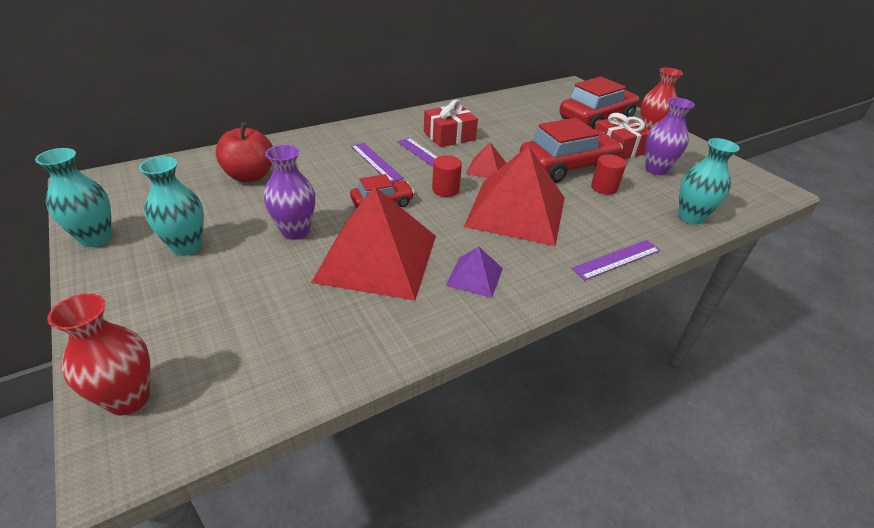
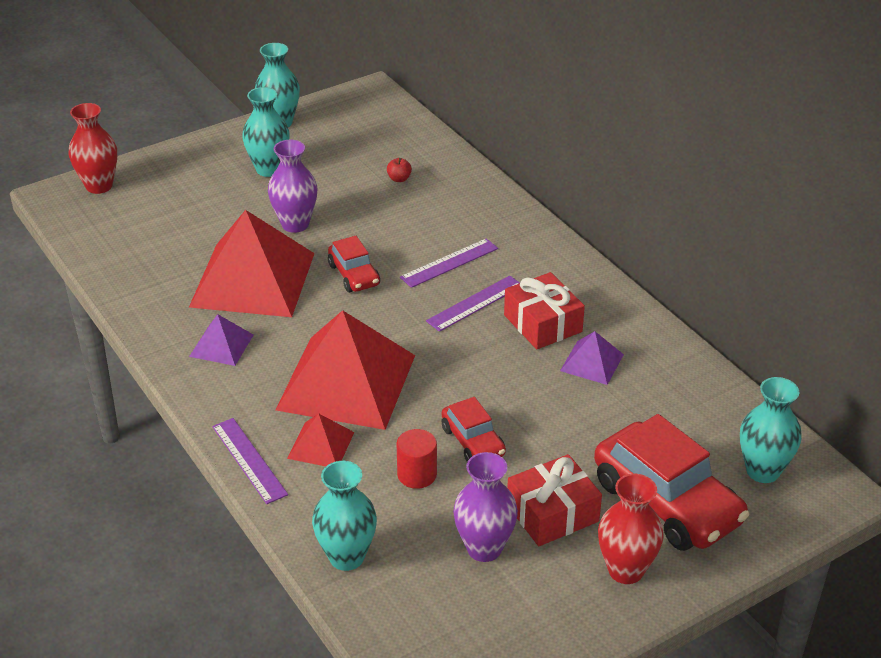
camera: 90 degrees right, 0 degrees up
(250, 176) = (399, 179): red apple -> red apple, size x0.41
(445, 190) = (390, 322): red cylinder -> none
(486, 168) = (451, 359): red pyramid -> red pyramid (321, 445)
(487, 125) = (591, 362): none -> purple pyramid
(565, 96) = (762, 471): none -> turquoise vase
(567, 166) = (473, 441): red car -> red car, size x0.53

